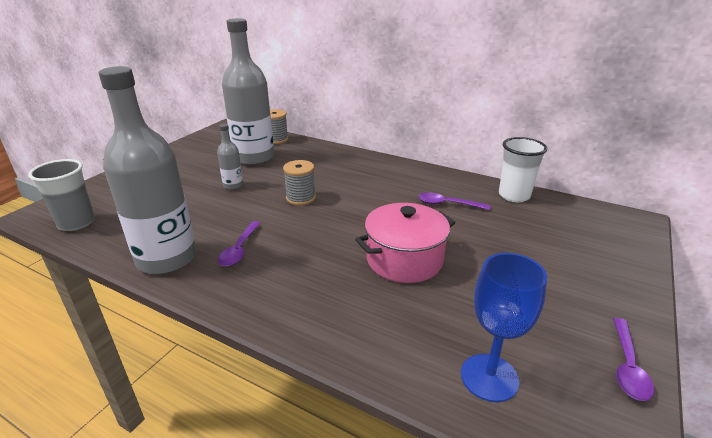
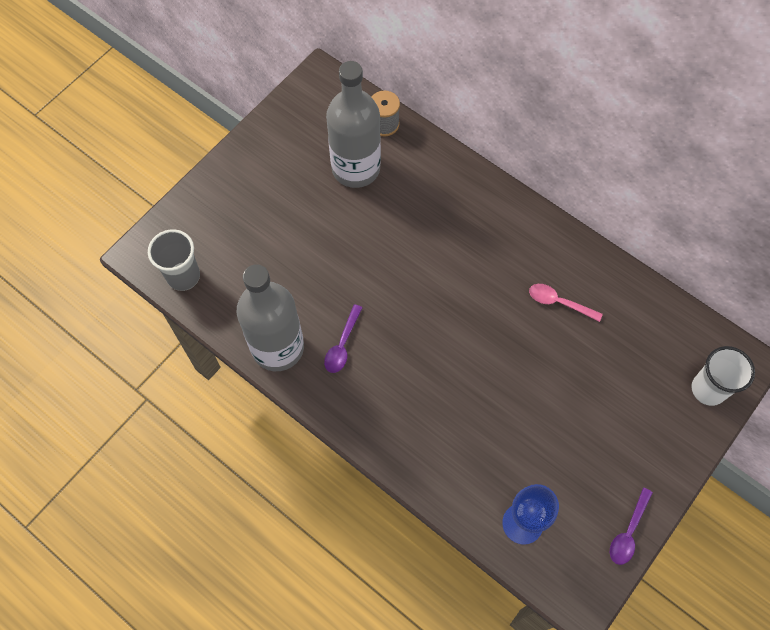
camera: 10 degrees right, 35 degrees up
(233, 185) = (333, 229): grey bottle -> none
(301, 198) = (405, 266): grey spool -> none
(404, 260) = (492, 385): pink pot -> none
(447, 204) = (559, 302): purple spoon -> pink spoon
(514, 196) = (637, 298): white cup -> white cup (708, 389)

